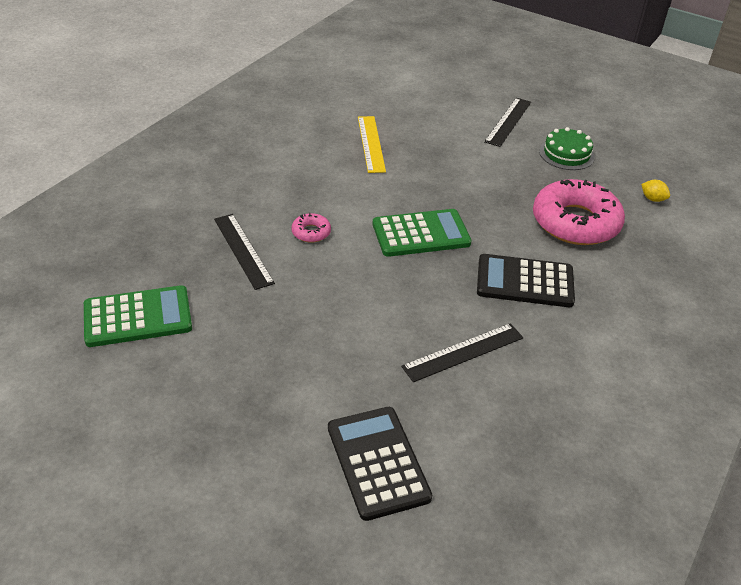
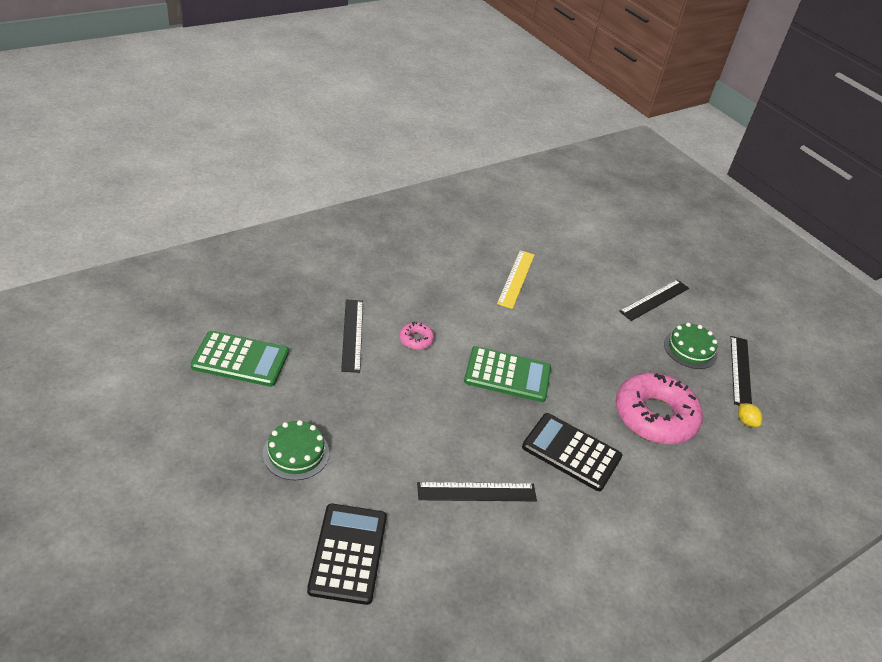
camera: 20 degrees right, 0 degrees up
(259, 387) = (296, 453): none -> green cake
(620, 158) = (740, 371): none -> black ruler

